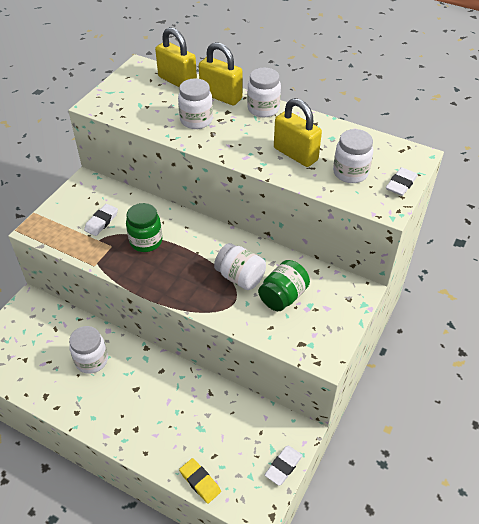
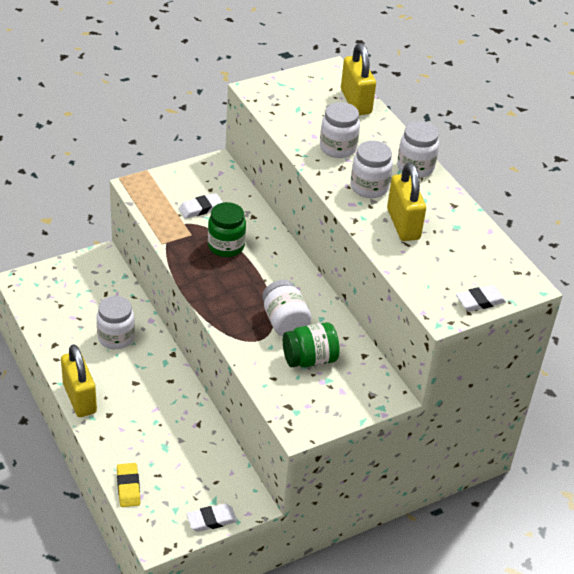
camera: 30 degrees right, 5 degrees down
(221, 96) = (384, 136): yellow padlock -> yellow padlock (79, 398)
(350, 173) = (440, 267): white jar -> white jar (369, 187)

